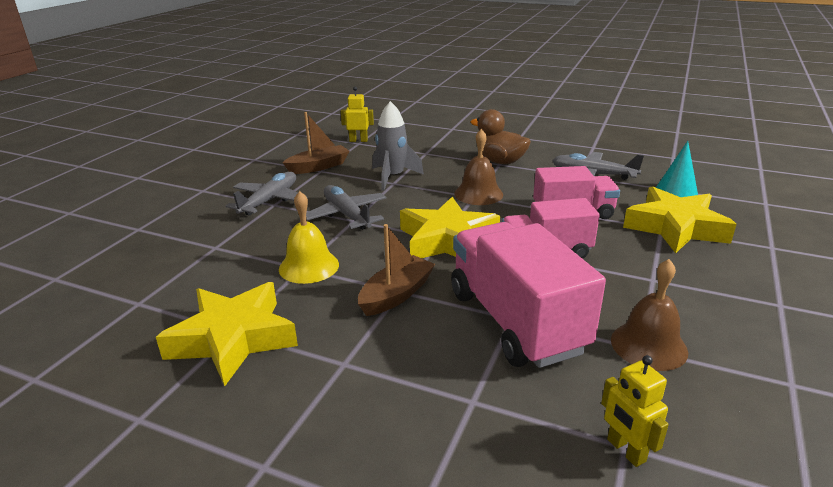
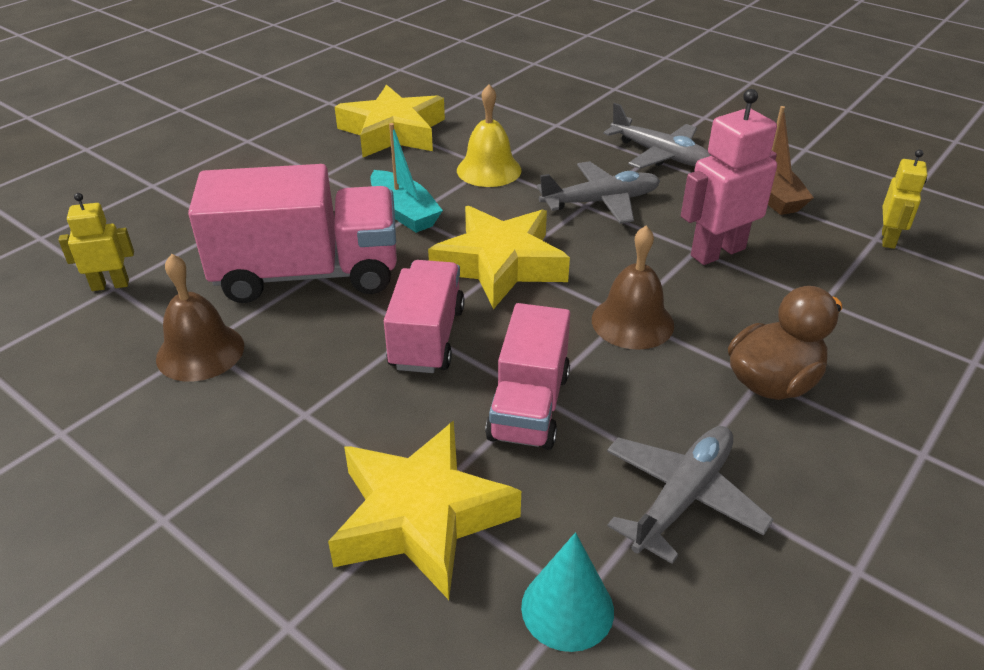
camera: 105 degrees right, 10 degrees up
(393, 177) = (717, 252): grey rocket -> pink robot
(396, 295) = (404, 212): brown boat -> turquoise boat

